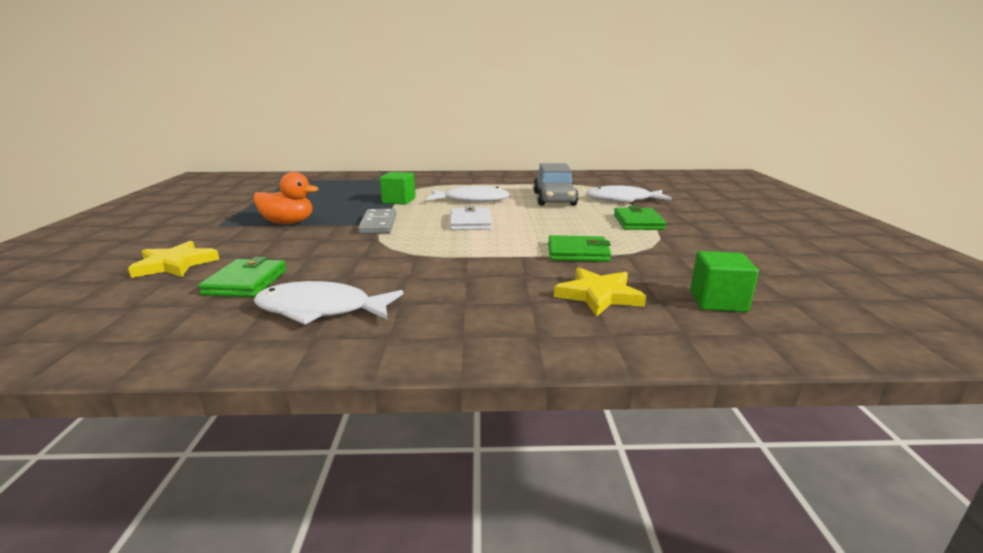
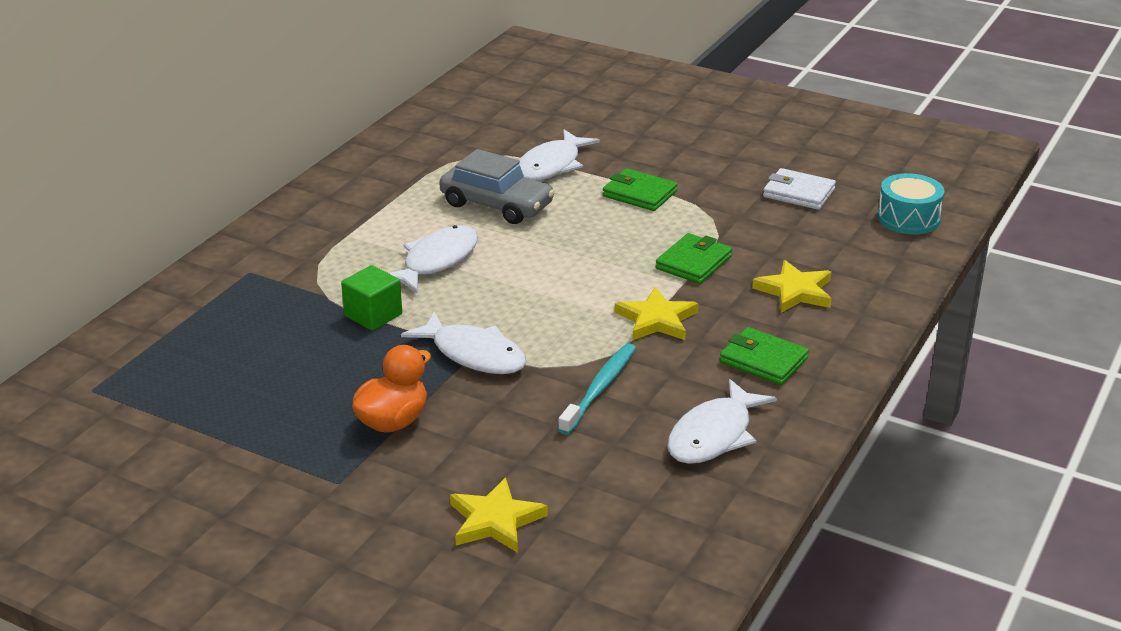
camera: 60 degrees left, 10 degrees up
(246, 282) = (604, 472): green wallet -> green wallet (763, 360)
(364, 259) = (600, 388): none -> turquoise toothbrush
(378, 224) = (474, 354): grey domino -> white fish
(470, 222) = (534, 290): white wallet -> white wallet (798, 193)
(478, 257) = (656, 320): none -> yellow star
(718, 301) = (846, 247): green cube -> none
(841, 320) = (908, 218): none -> turquoise drum

